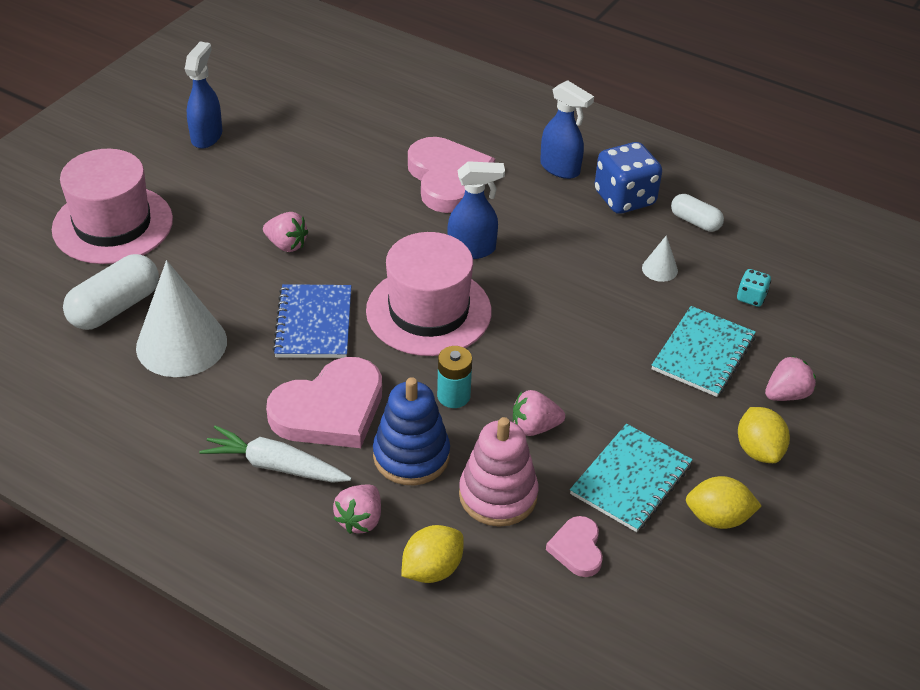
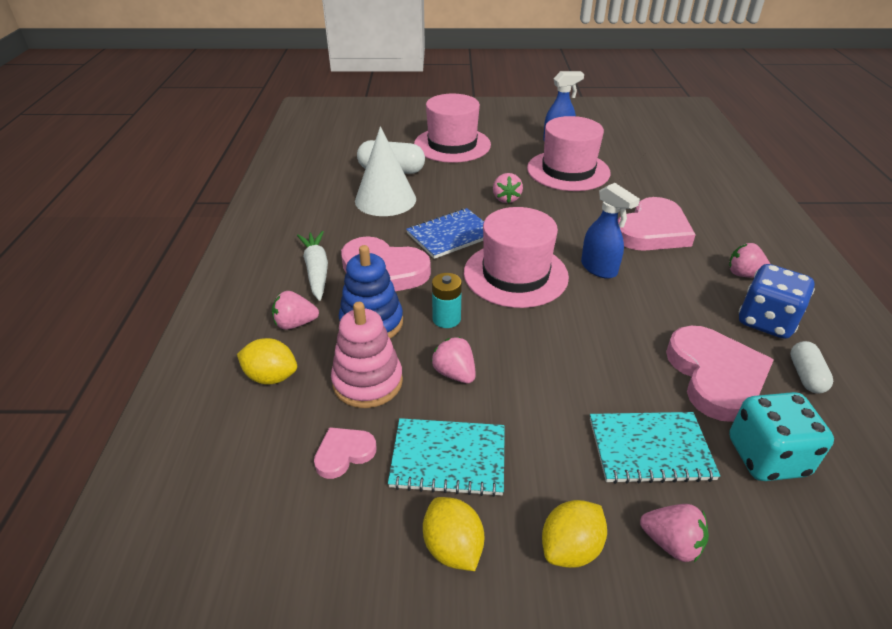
camera: 60 degrees right, 5 degrees down
(281, 167) = (568, 170): none -> pink hat
(560, 169) = (744, 275): blue spray bottle -> pink strawberry
(659, 269) = (715, 376): white cone -> pink heart
(751, 297) = (766, 457): turquoise dice -> turquoise dice, size x2.08

